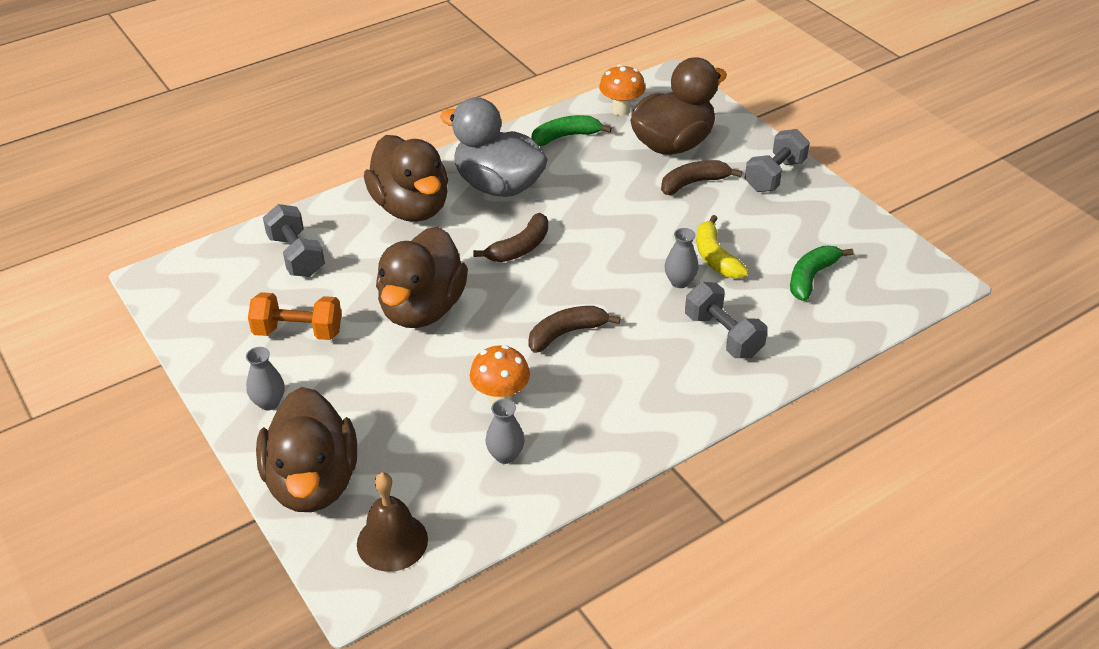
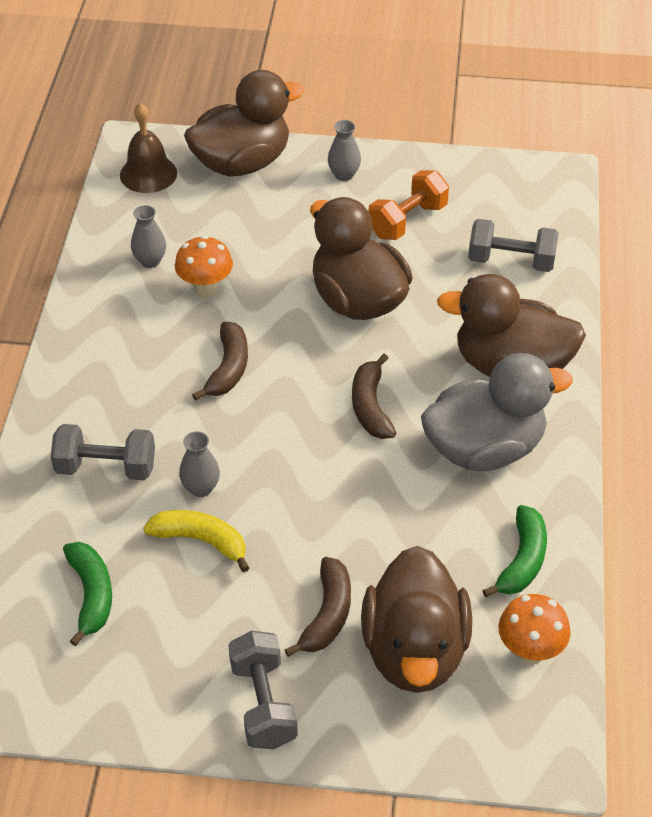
camera: 130 degrees right, 5 degrees up
(313, 482) = (242, 163): brown duck -> brown duck turned 120 degrees clockwise

